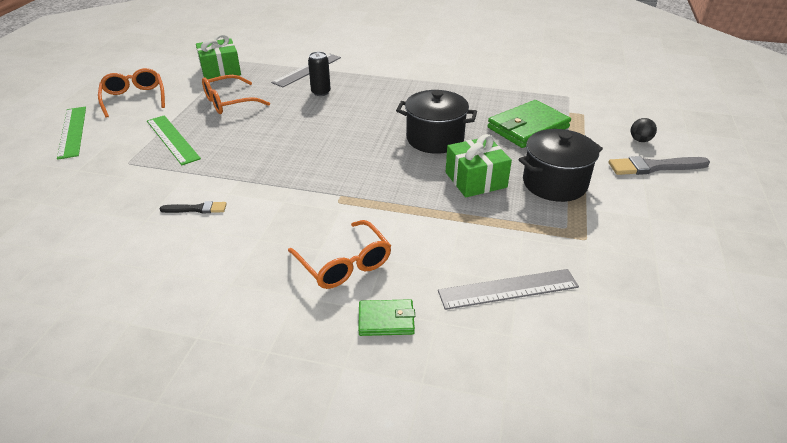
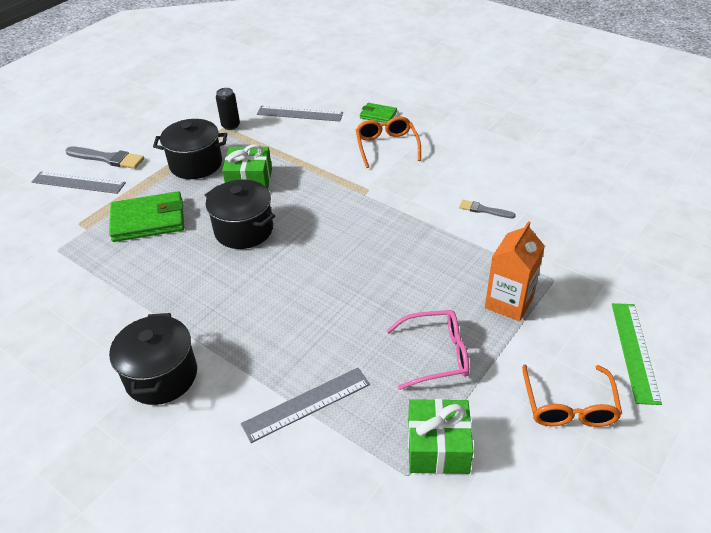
camera: 155 degrees left, 5 degrees up
(172, 139) = (509, 302): green ruler -> orange carton
(196, 209) = (484, 210): black brush -> grey brush
(230, 102) = (435, 355): orange glasses -> pink glasses
(321, 92) = (313, 341): black can -> black can (230, 125)
(406, 63) = (161, 376): none -> black pot
(640, 140) = (78, 182): black ball -> grey ruler

